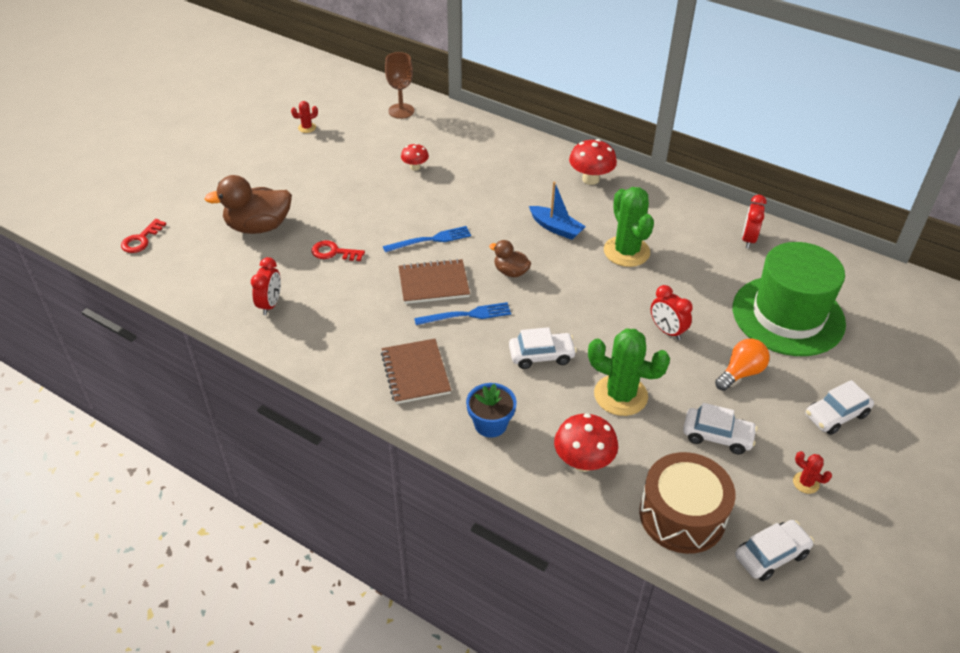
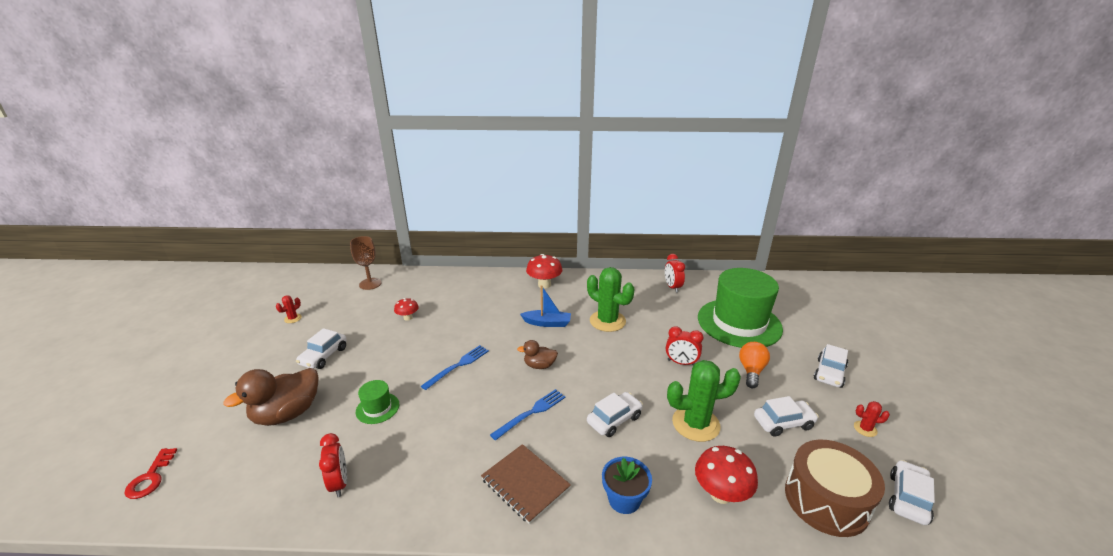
camera: 30 degrees left, 15 degrees down
(315, 181) = (324, 356): none -> white car
(334, 252) = (377, 408): red key -> green hat
(433, 283) = (485, 398): brown notebook -> none

